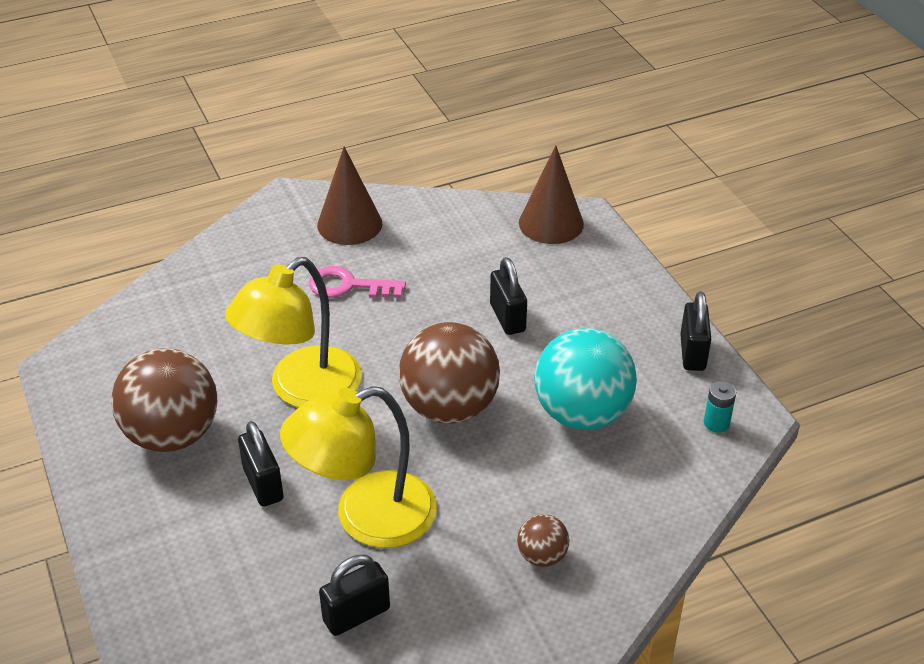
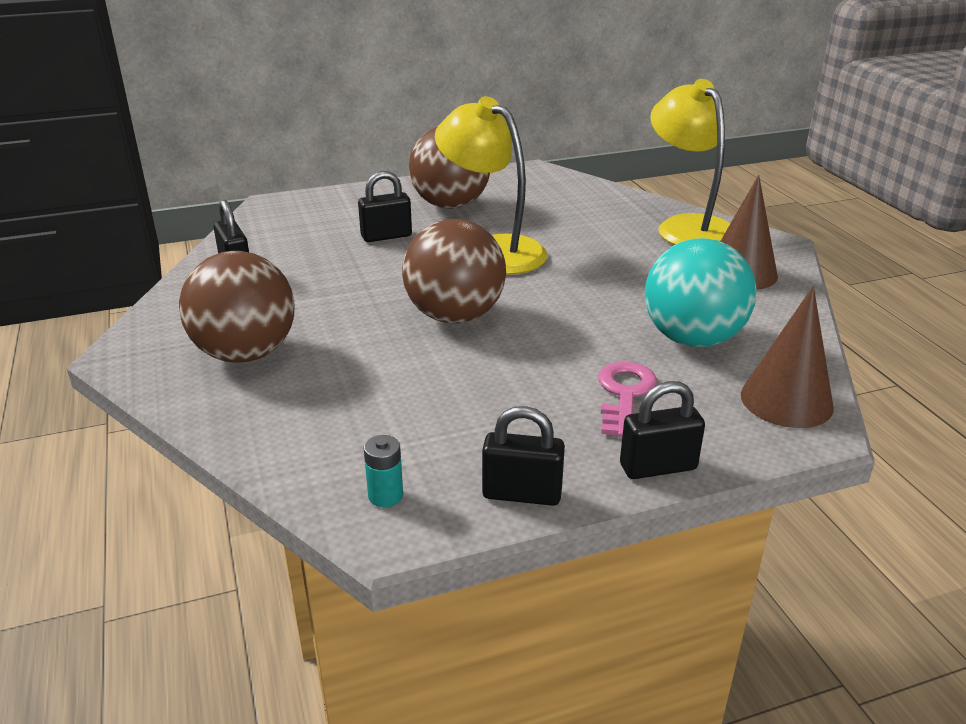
camera: 95 degrees right, 10 degrees down
(348, 286) = (638, 271): pink key -> pink key (624, 394)
(366, 517) = (333, 275): yellow lamp -> yellow lamp (688, 227)
(507, 318) = (592, 356): black padlock -> black padlock (658, 467)
(542, 556) = (246, 353): brown ball -> brown ball, size x2.14
(582, 414) = (428, 393): turquoise ball -> turquoise ball (692, 339)

